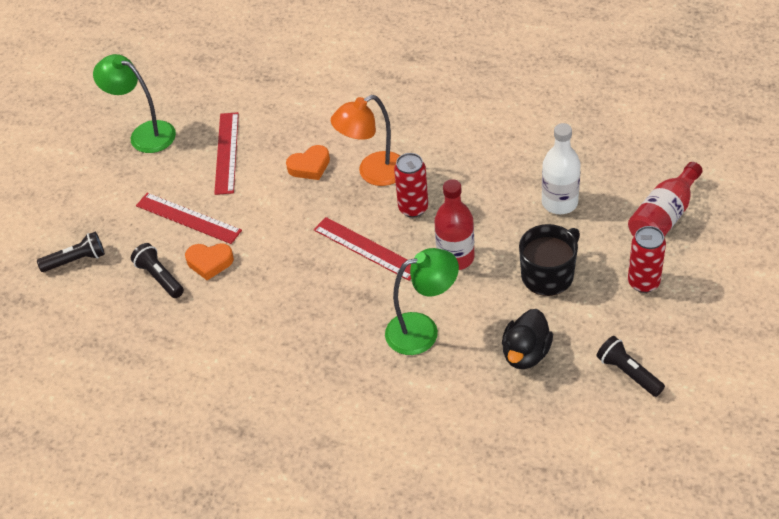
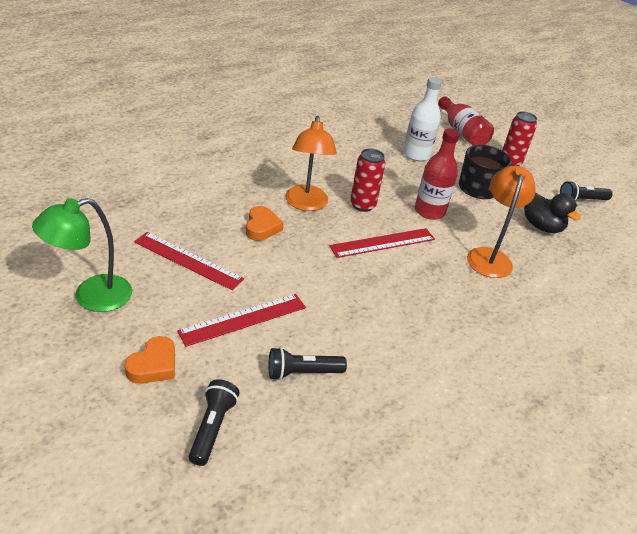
camera: 70 degrees left, 10 degrees down
(209, 262) = (315, 331): orange heart -> orange heart (153, 365)
(423, 330) = (489, 256): green lamp -> orange lamp

